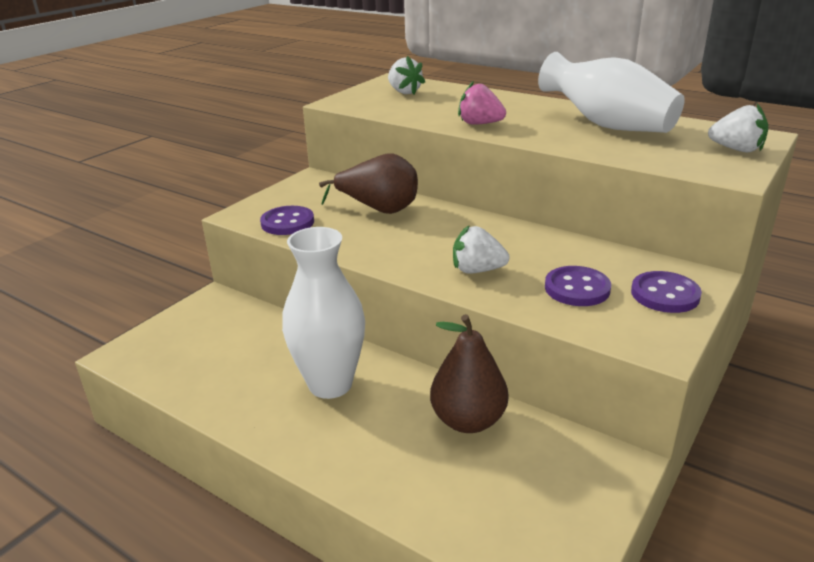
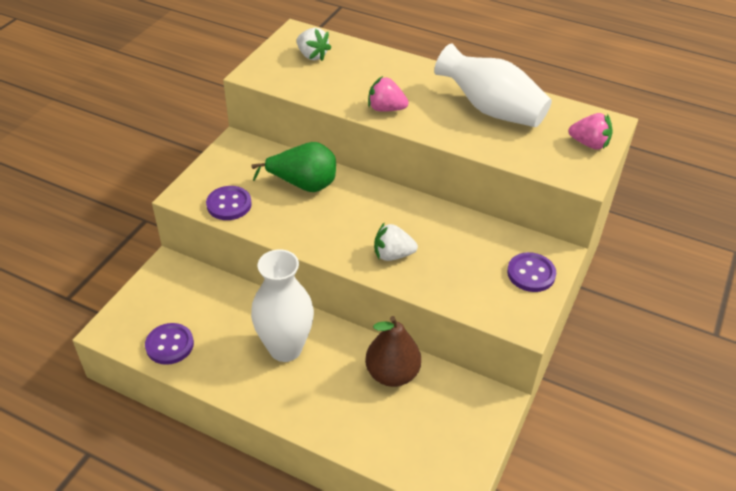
camera: 10 degrees left, 15 degrees up
(379, 209) = (303, 185): brown pear -> green pear
(577, 288) = (468, 271): purple button -> purple button (169, 345)
(736, 149) = (589, 144): white strawberry -> pink strawberry

